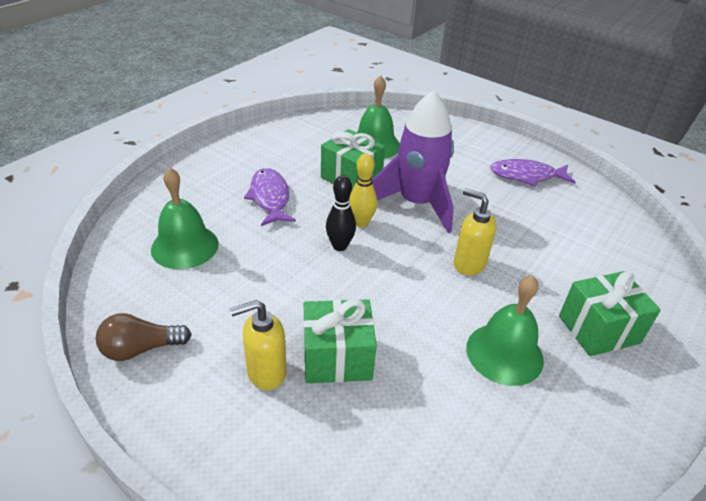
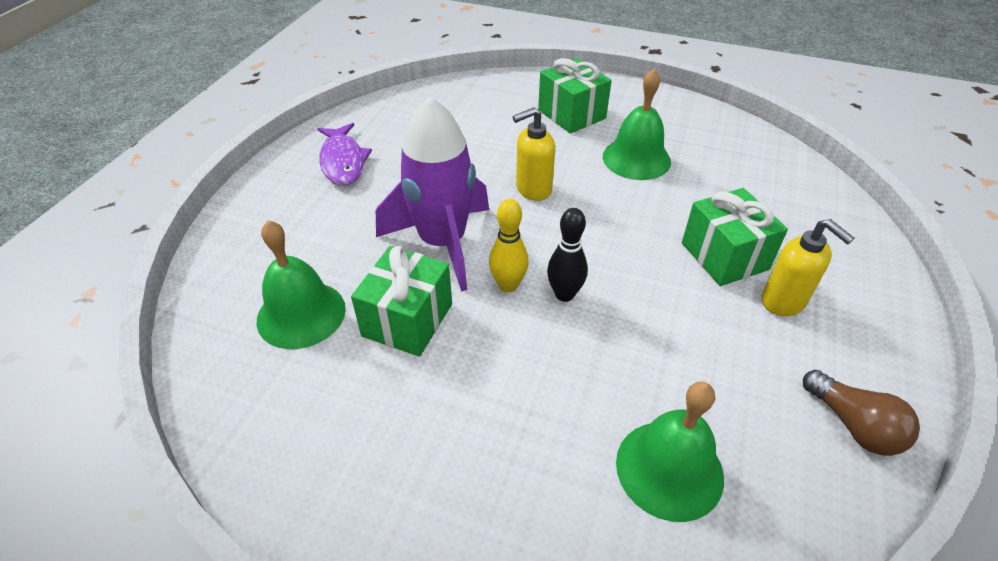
camera: 105 degrees left, 5 degrees up
(270, 198) = (500, 404): purple fish -> none
(468, 264) = (533, 189): yellow soap dispenser -> yellow soap dispenser turned 45 degrees clockwise

